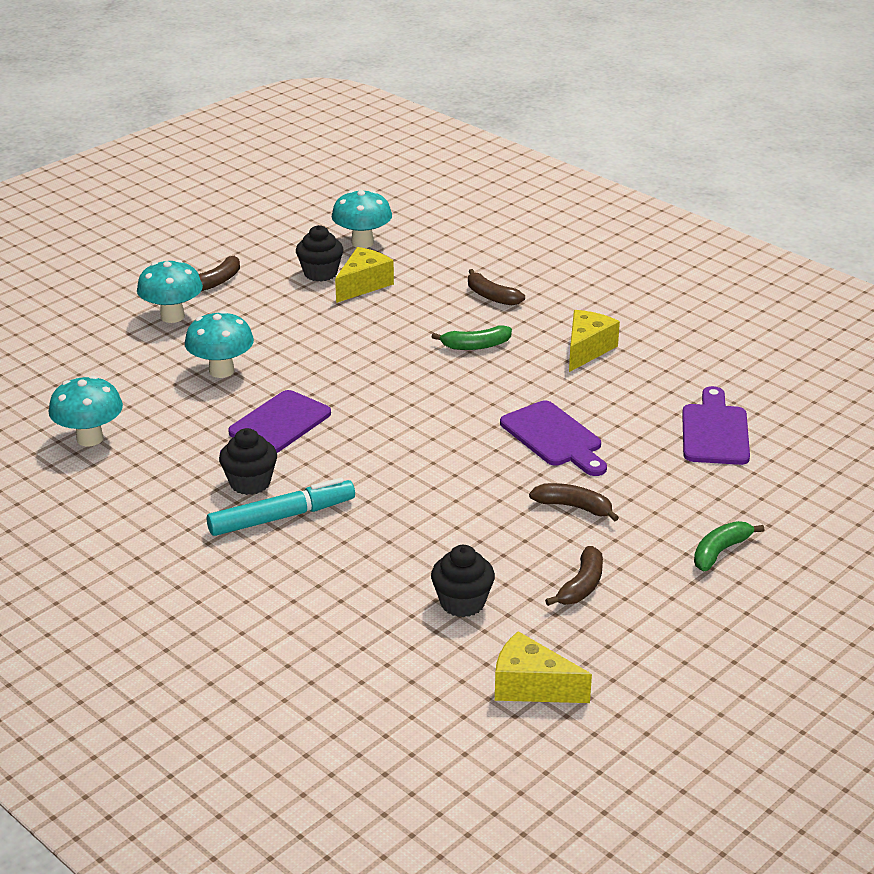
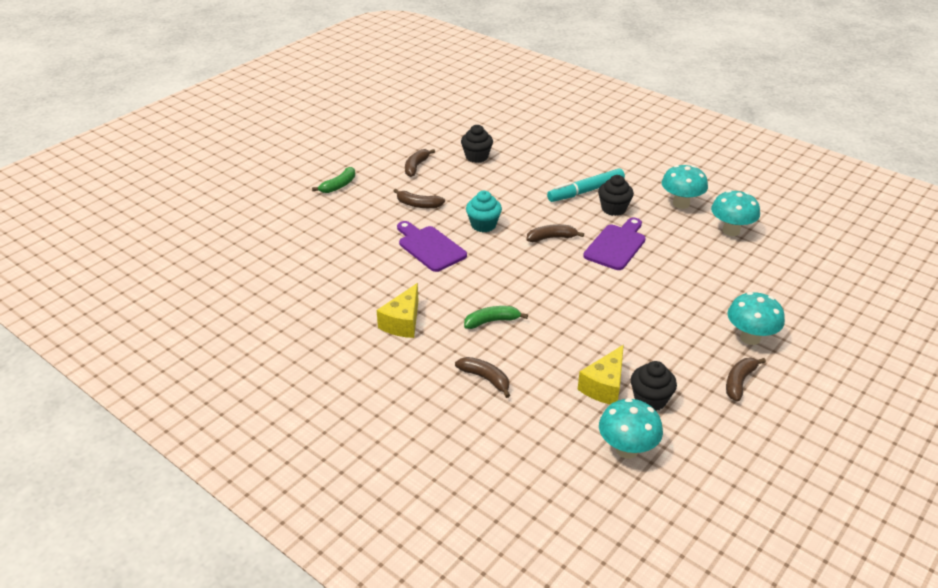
camera: 175 degrees right, 5 degrees up
(221, 371) = (677, 286): turquoise mushroom -> turquoise mushroom (681, 204)
(368, 442) = (551, 238): none -> brown banana
(468, 467) = (483, 225): none -> turquoise cupcake
(531, 687) = (441, 128): yellow cheese -> none
(714, 431) = (321, 257): purple cutting board -> none

